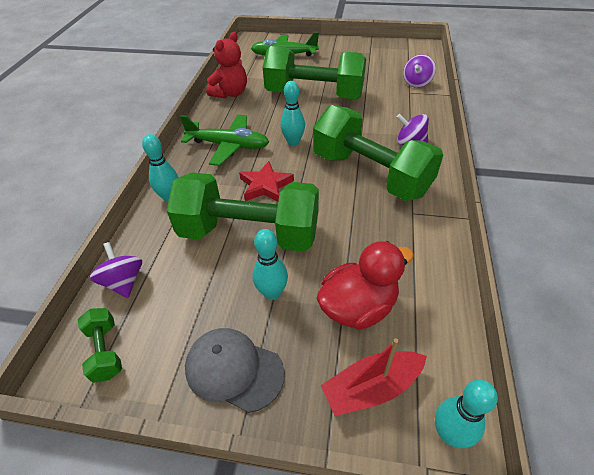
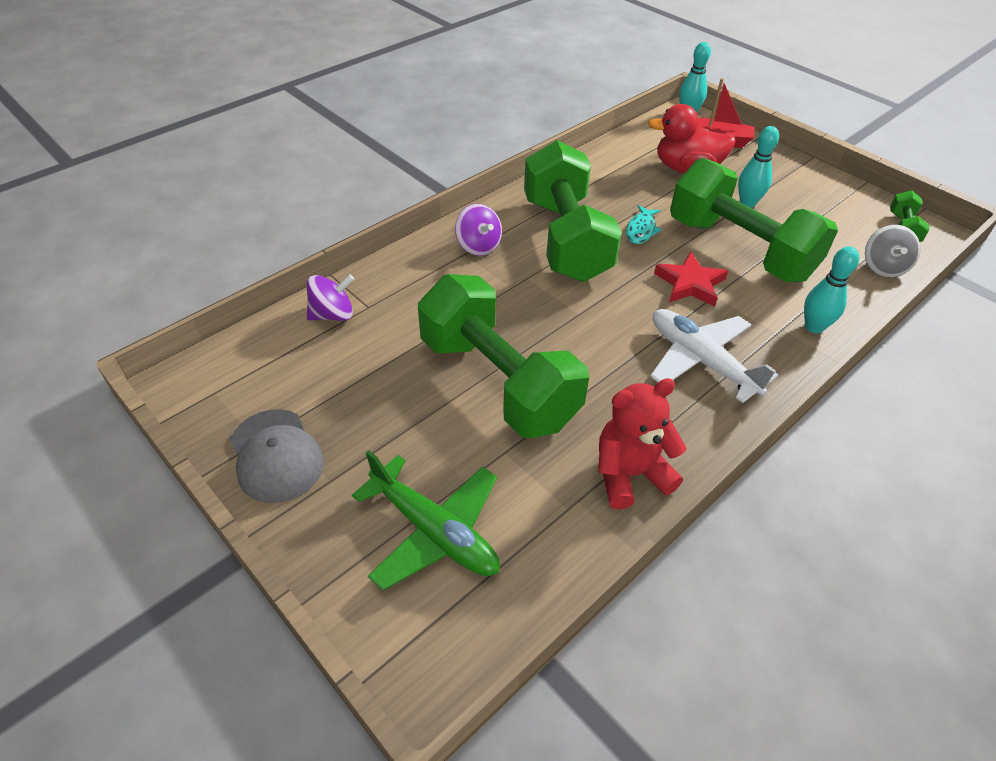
camera: 145 degrees left, 0 degrees up
(124, 282) = (883, 267): purple spinning top -> grey spinning top
(229, 145) = (701, 361): green plane -> white plane
(234, 370) = (802, 181): grey cap -> grey cap (276, 456)
(293, 142) = (610, 319): turquoise bowling pin -> none
(332, 209) = (641, 230): none -> turquoise fish

